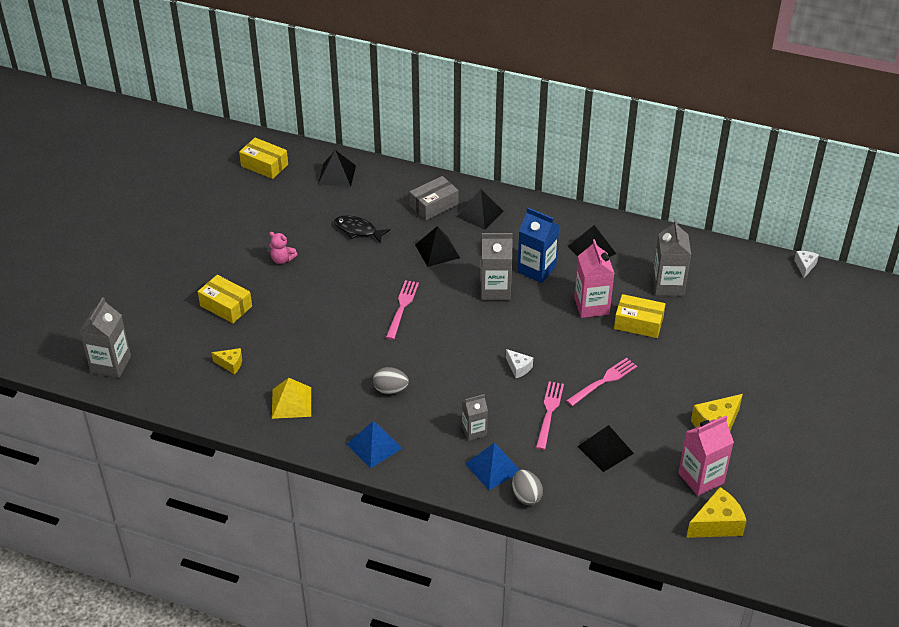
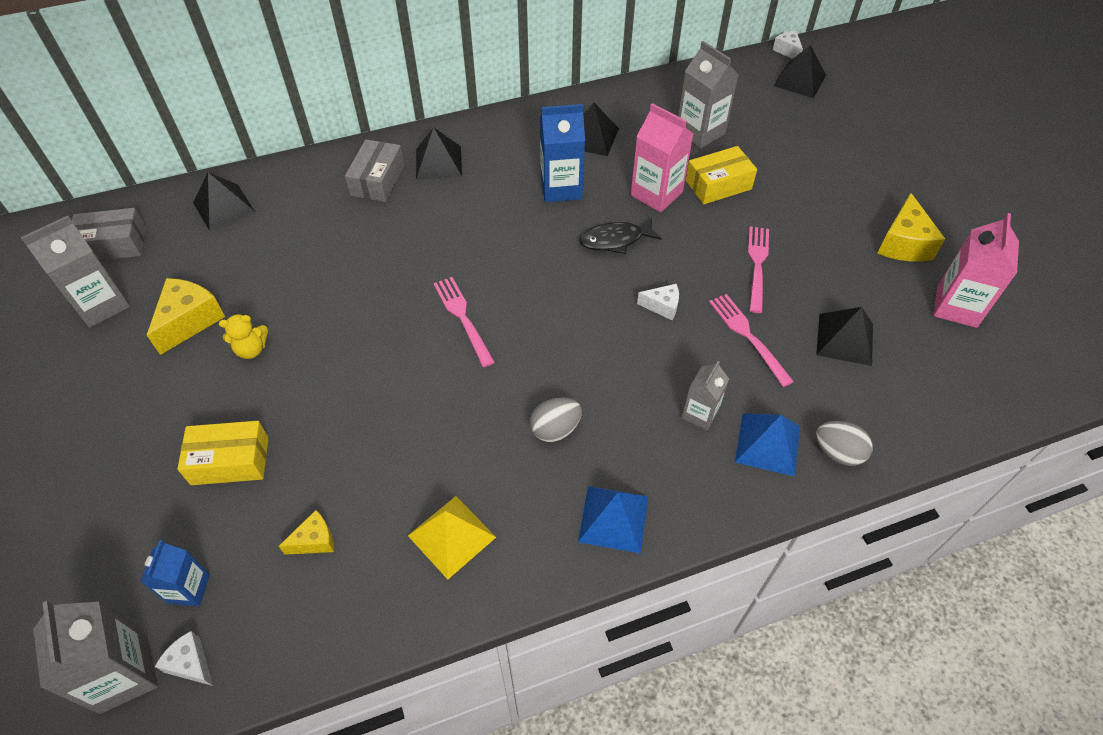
camera: 40 degrees left, 10 degrees up
(138, 378) = (191, 663): none -> white cheese
(162, 349) = (189, 589): none -> blue carton
(264, 165) = (113, 245): yellow box -> grey box
(282, 259) = (251, 349): pink teddy bear -> yellow teddy bear
(358, 230) = (315, 257): black fish -> black fish (615, 240)
(437, 251) = (434, 228): black pyramid -> black pyramid (799, 80)
(495, 290) = (543, 235): grey carton -> grey carton (102, 305)
(717, 524) = (1027, 345): yellow cheese -> yellow cheese (190, 321)

